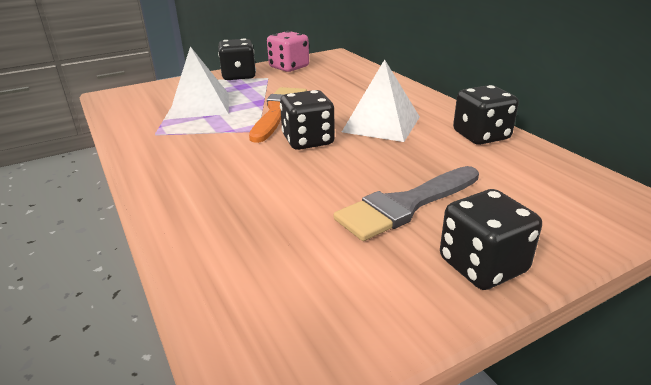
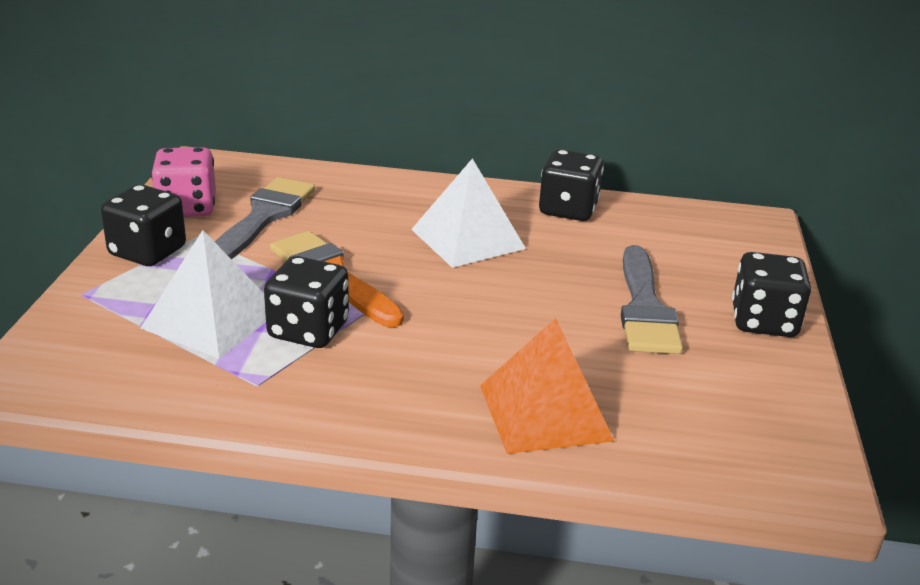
camera: 55 degrees left, 0 degrees up
(217, 216) = (544, 412): none -> orange pyramid
(308, 141) = (444, 294): black dice -> black dice (308, 330)
(309, 80) = (264, 217): none -> grey brush

